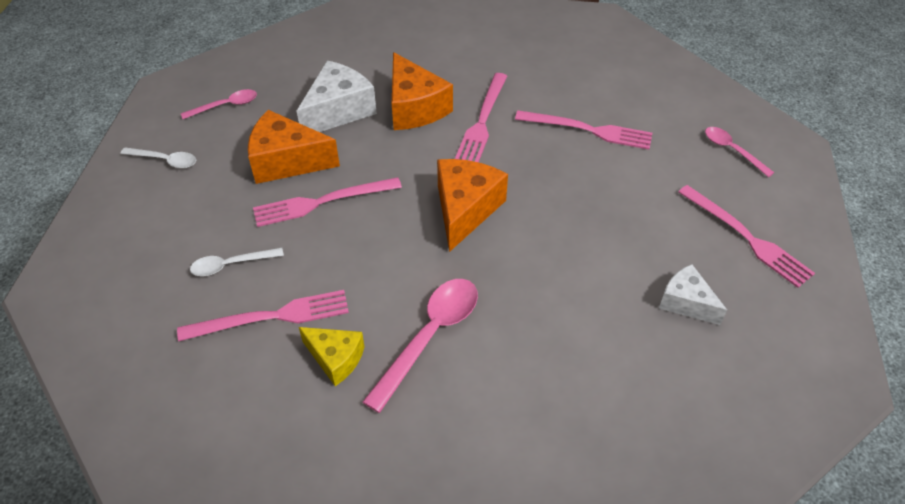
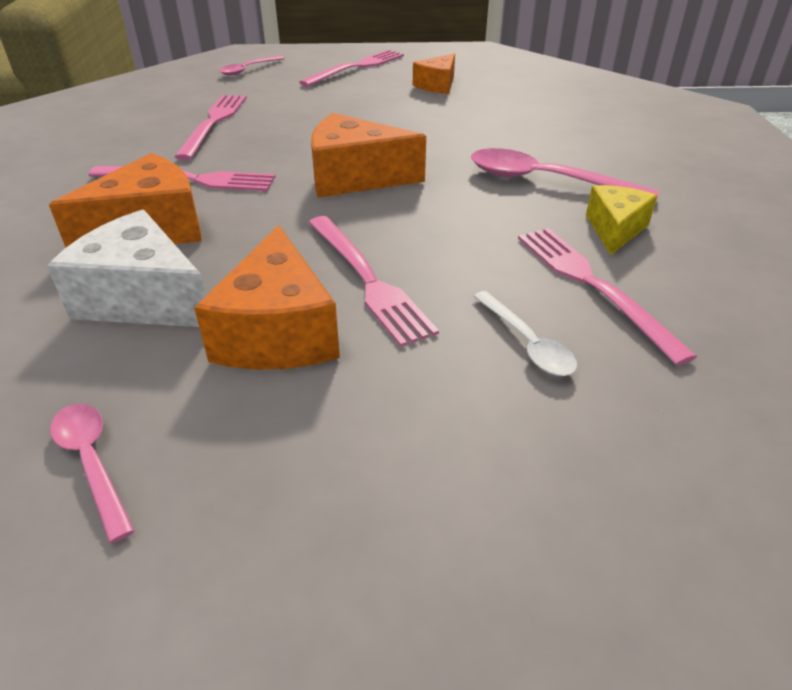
camera: 100 degrees left, 10 degrees down
(165, 160) = (286, 522): white spoon -> none
(686, 302) = (437, 85): white cheese -> orange cheese

